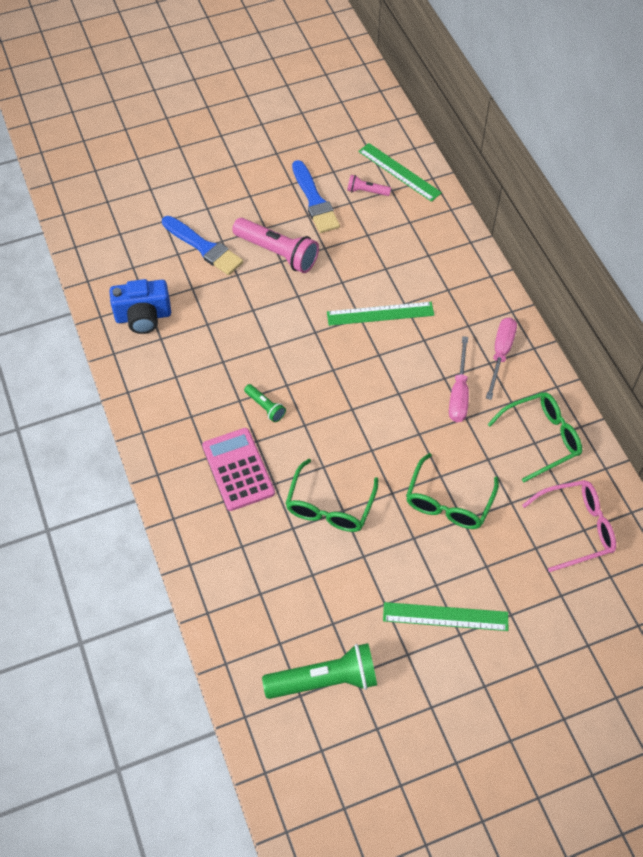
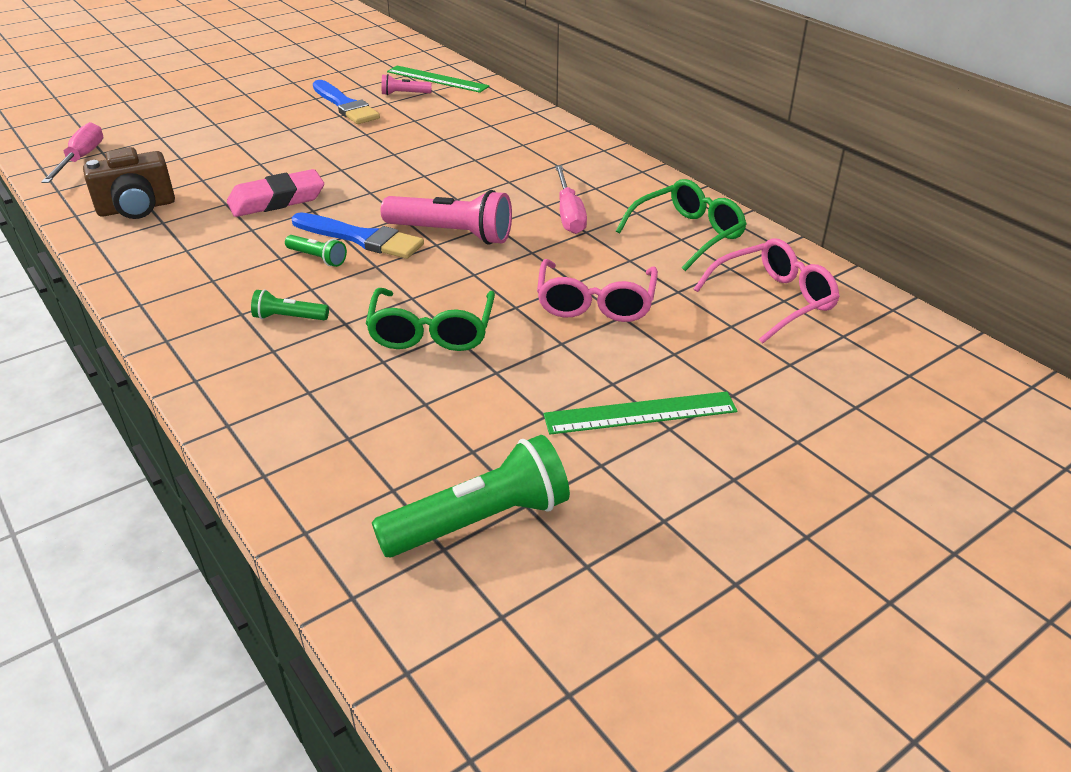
camera: 15 degrees left, 20 degrees down
(143, 317) = (137, 208): blue camera -> brown camera
(204, 247) = (214, 149): blue brush -> blue brush (361, 238)
(238, 469) = (289, 318): pink calculator -> green flashlight
(244, 328) = (277, 200): none -> pink eraser
(277, 253) = (308, 143): pink flashlight -> pink flashlight (451, 234)
(380, 314) = (448, 169): green ruler -> none
(449, 501) = (595, 302): green glasses -> pink glasses
(500, 354) = (605, 180): pink screwdriver -> pink screwdriver (81, 159)

